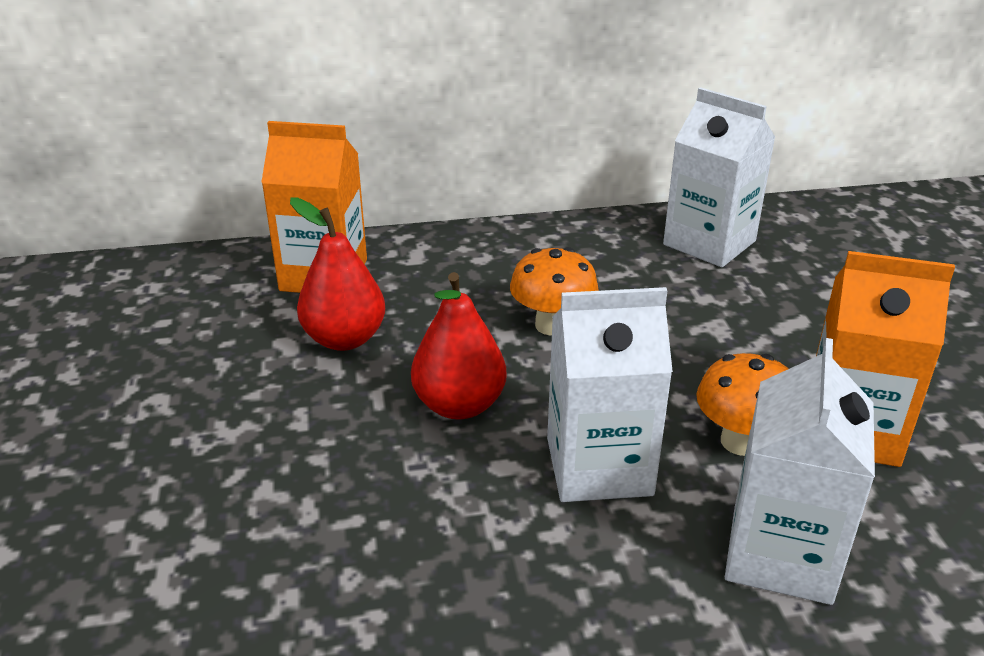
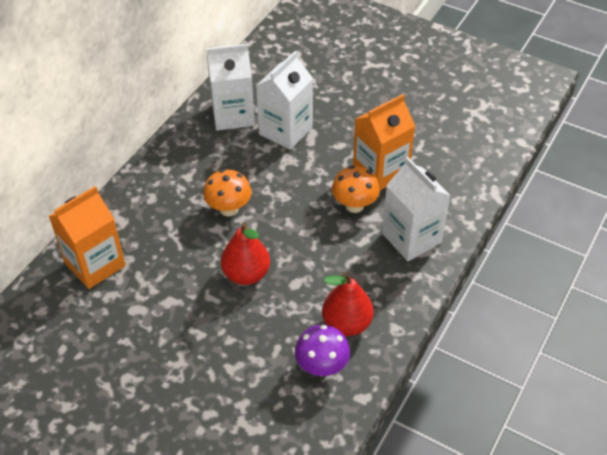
camera: 50 degrees left, 15 degrees up
(344, 339) = (157, 286): red pear -> red pear (347, 324)
(367, 601) = (322, 367): none -> purple mushroom
(599, 466) = (325, 255): white carton -> white carton (285, 131)

